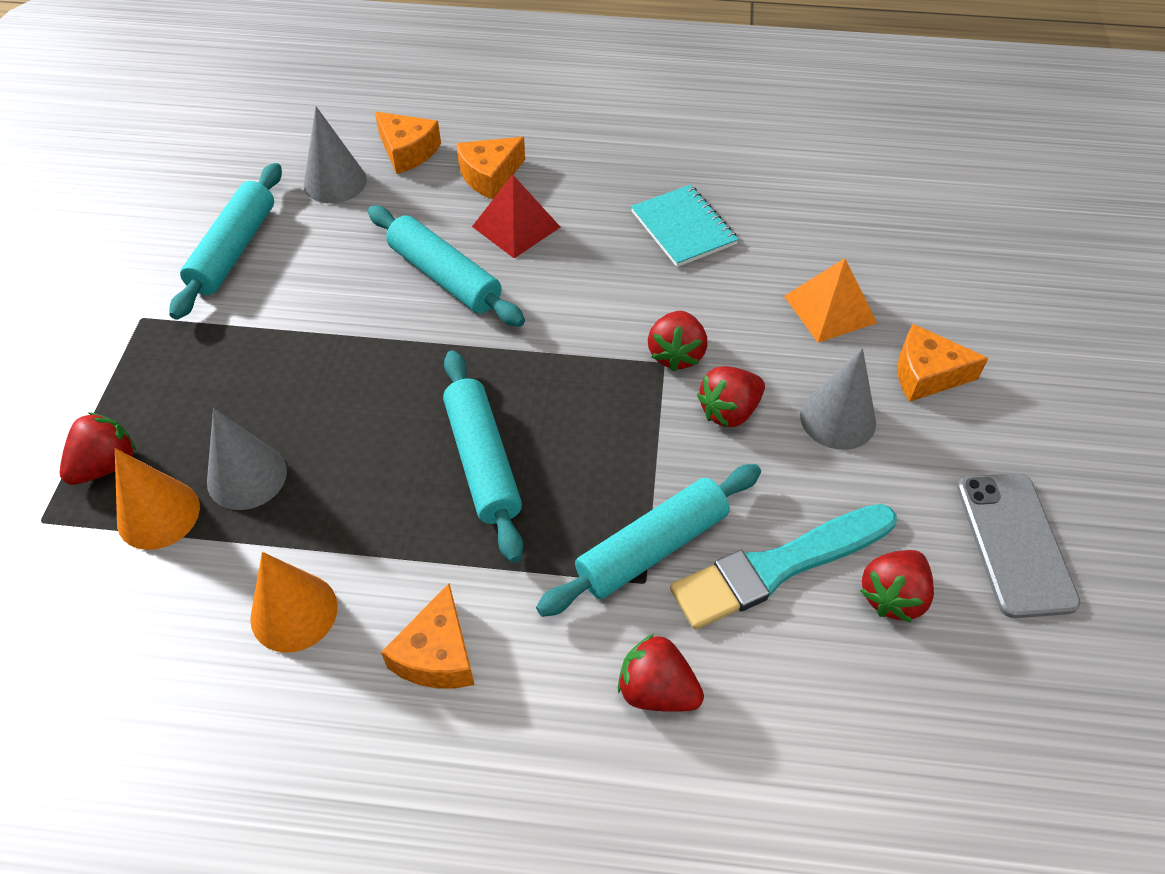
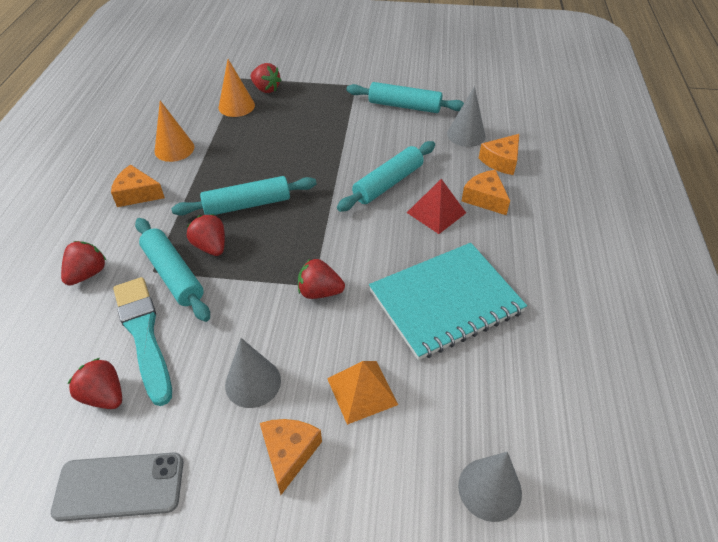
camera: 90 degrees right, 5 degrees down
(247, 476) = (252, 127): grey cone -> grey cone (489, 489)
(683, 228) = (446, 301): turquoise notebook -> turquoise notebook, size x1.78
(729, 411) = (268, 318): red strawberry -> red strawberry (211, 246)

